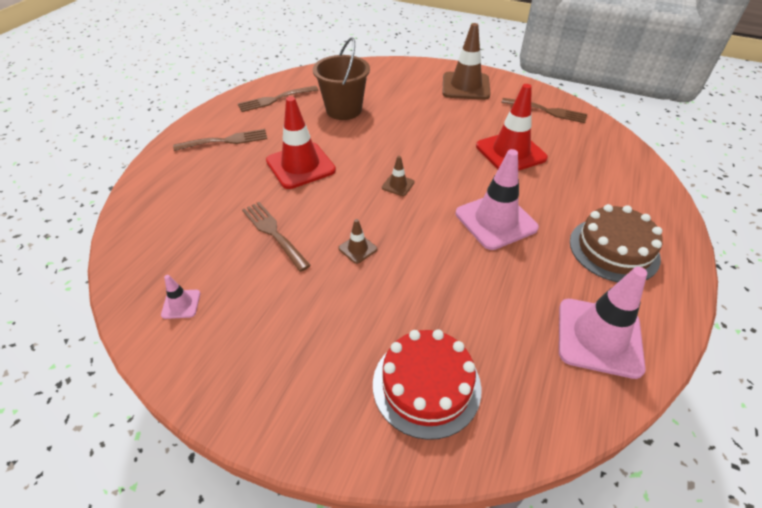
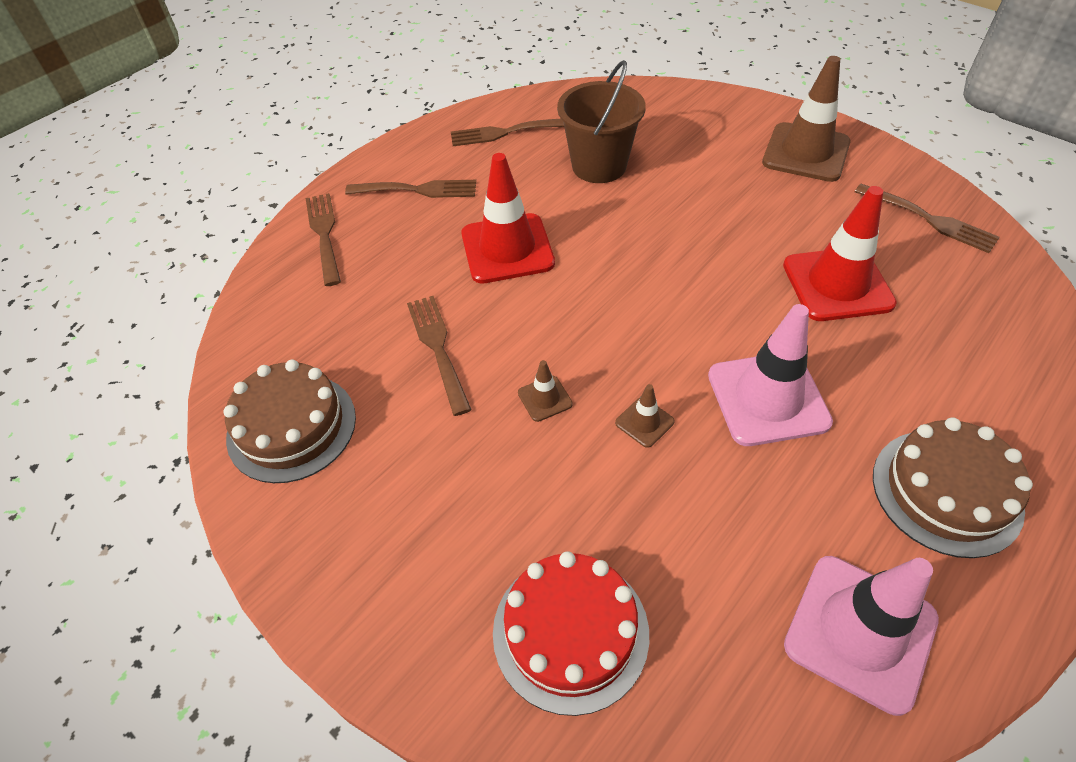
camera: 20 degrees right, 5 degrees up
(165, 178) = (324, 234): none -> brown fork
(181, 304) = (291, 427): pink traffic cone -> brown cake
(398, 185) = (637, 307): brown traffic cone -> brown traffic cone (644, 422)

